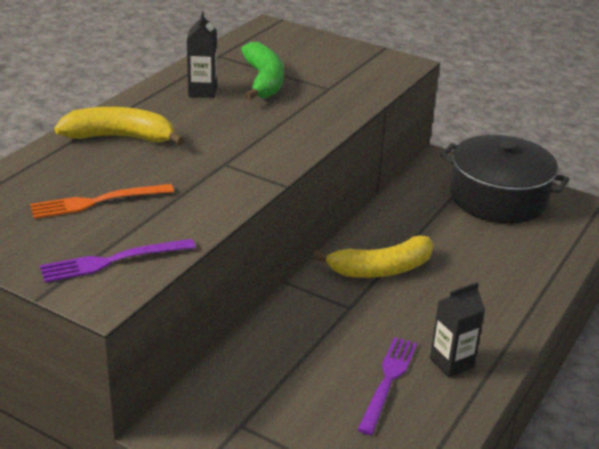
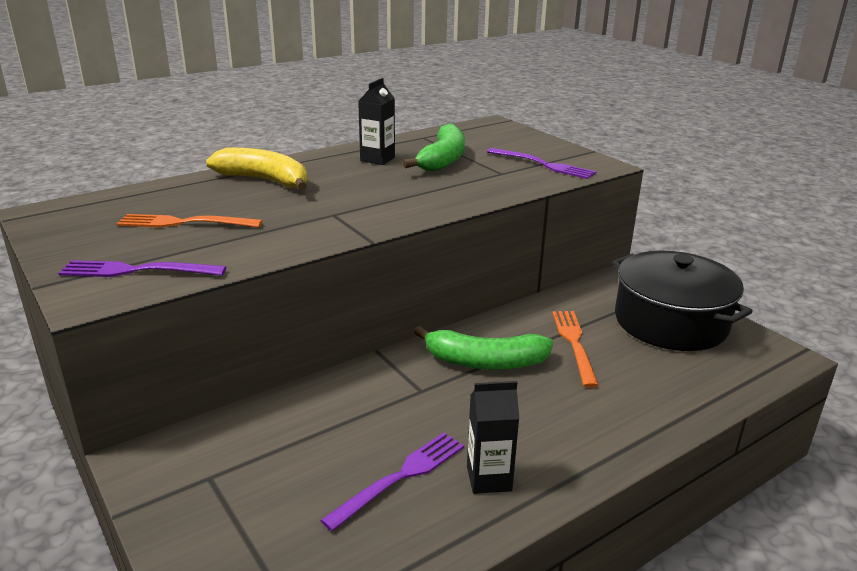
camera: 25 degrees right, 5 degrees down
(356, 72) = (543, 165): none -> purple fork
(381, 269) = (485, 362): yellow banana -> green banana
(438, 235) = (574, 343): none -> orange fork

